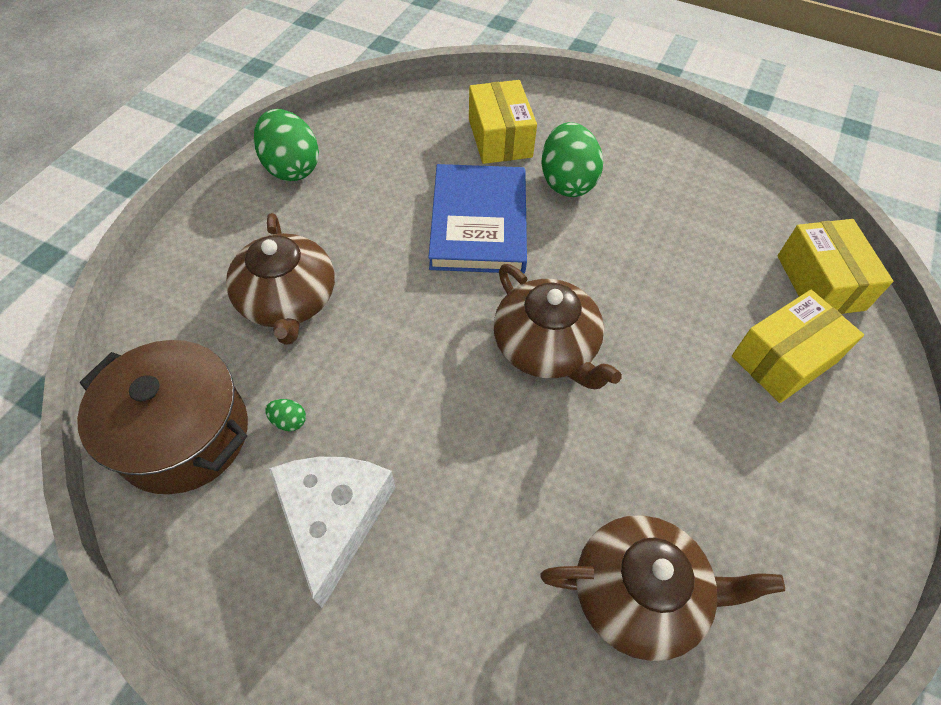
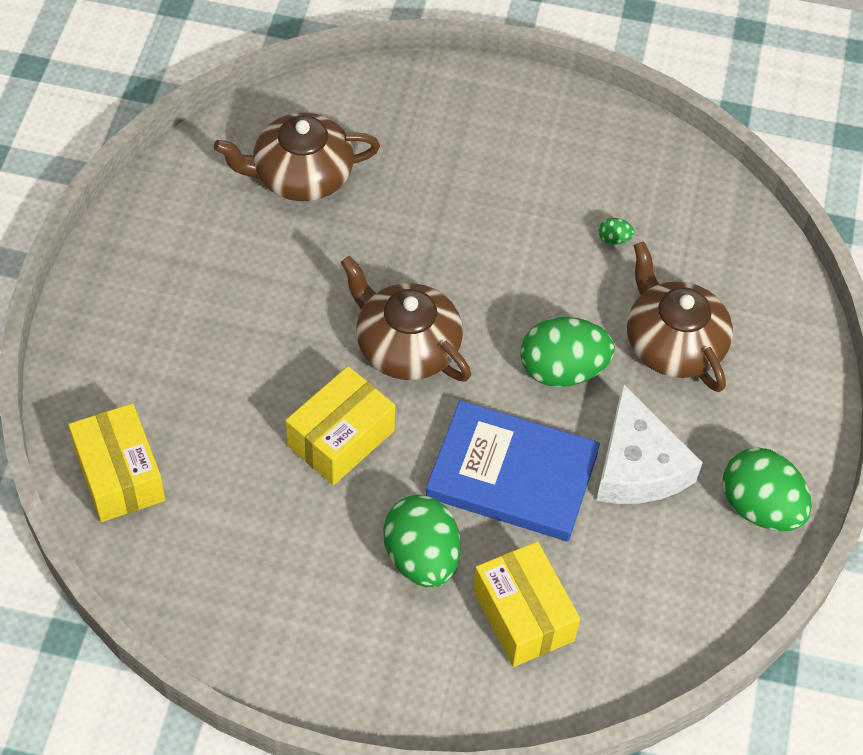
camera: 165 degrees right, 0 degrees up
(184, 435) = (694, 213): brown pot -> none
(333, 518) = (544, 180): white cheese -> white cheese (638, 466)
(403, 296) = (562, 370): none -> green egg
(478, 223) = (512, 475): blue book -> blue book turned 60 degrees counterclockwise
(784, 359) = (171, 378): yellow box -> yellow box (341, 438)

